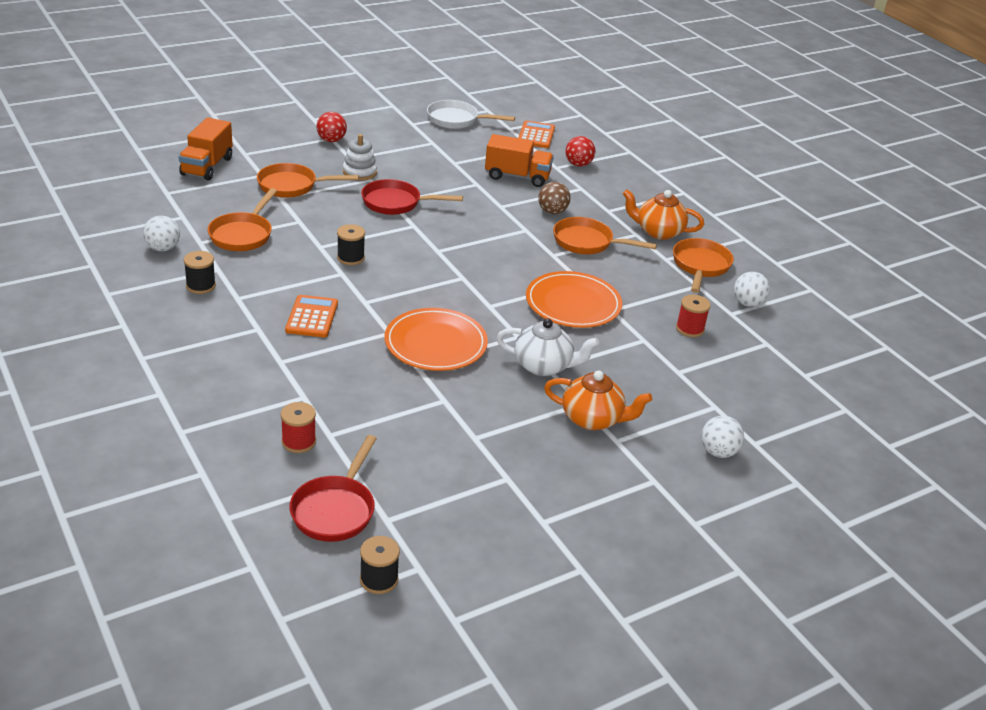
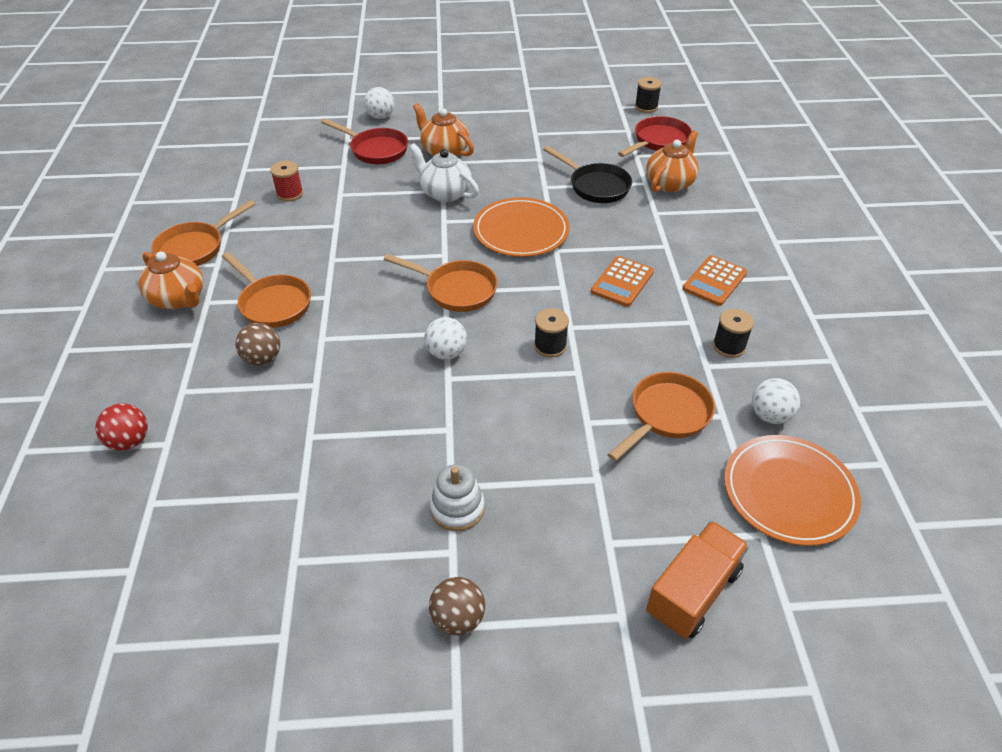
camera: 150 degrees left, 10 degrees up
(292, 186) = (571, 501): orange pan -> orange pan (456, 290)
(298, 442) = (670, 183): red spool -> orange teapot
(331, 140) = (458, 618): red ball -> brown ball
(386, 415) = (596, 186): none -> black pan
(396, 203) = (445, 425): red pan -> red pan (375, 150)
(456, 120) = (196, 626): white pan -> none
(517, 177) = (241, 437): orange truck -> none
(536, 135) = (111, 535): orange calculator -> orange calculator (714, 281)
(573, 303) = (364, 239): orange plate -> orange plate (789, 492)
(748, 303) = (207, 203): white ball -> white ball (446, 353)

